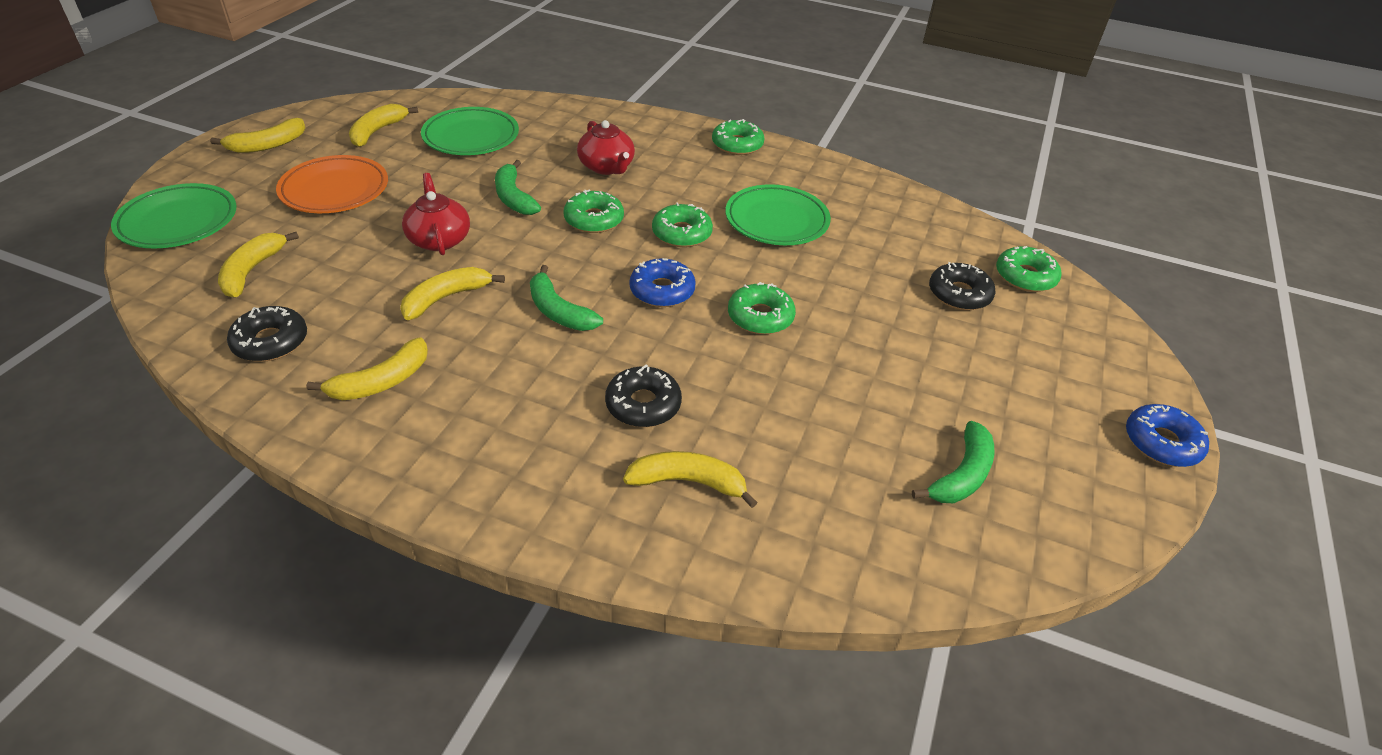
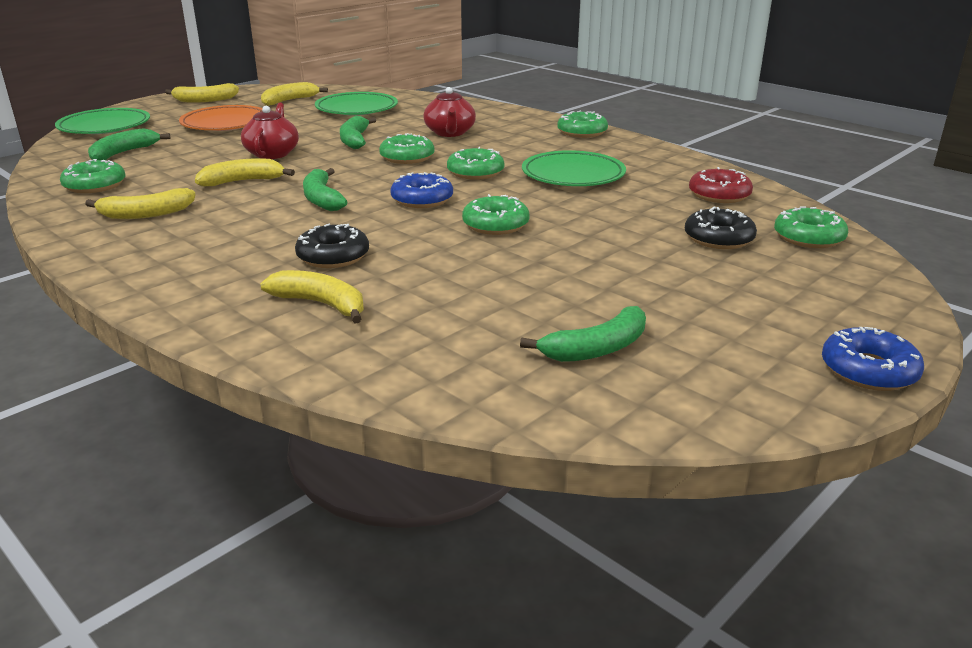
camera: 25 degrees right, 15 degrees down
(252, 271) = (124, 153): yellow banana -> green banana
(270, 342) = (95, 185): black donut -> green donut
(920, 227) = (719, 195): none -> red donut

